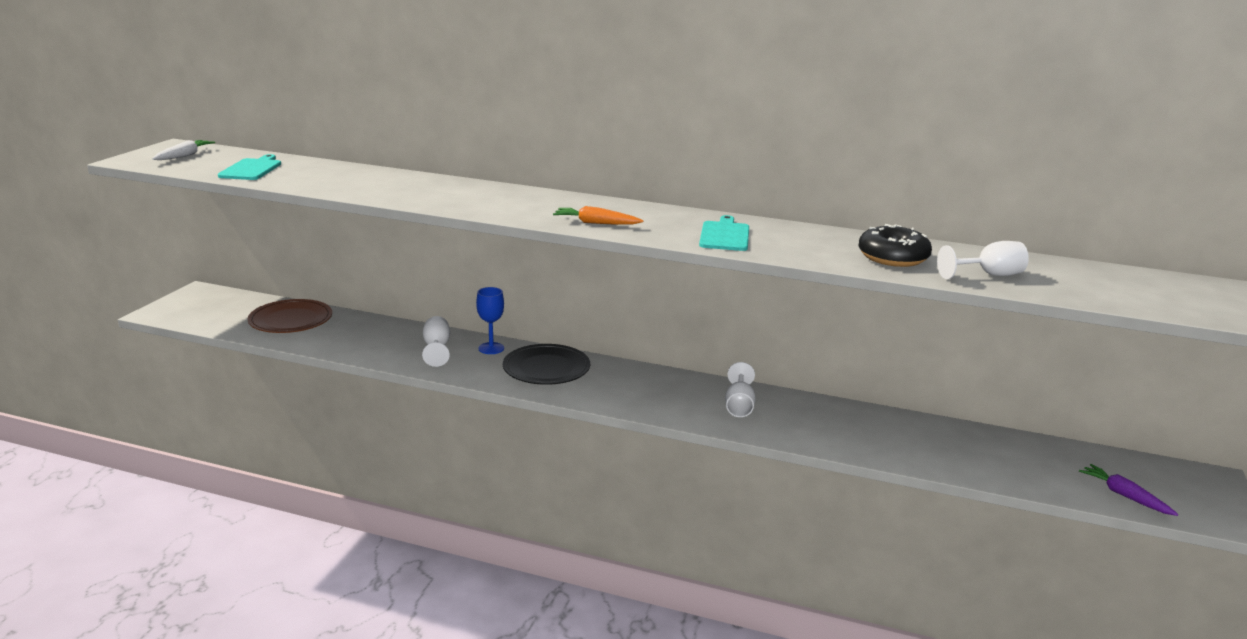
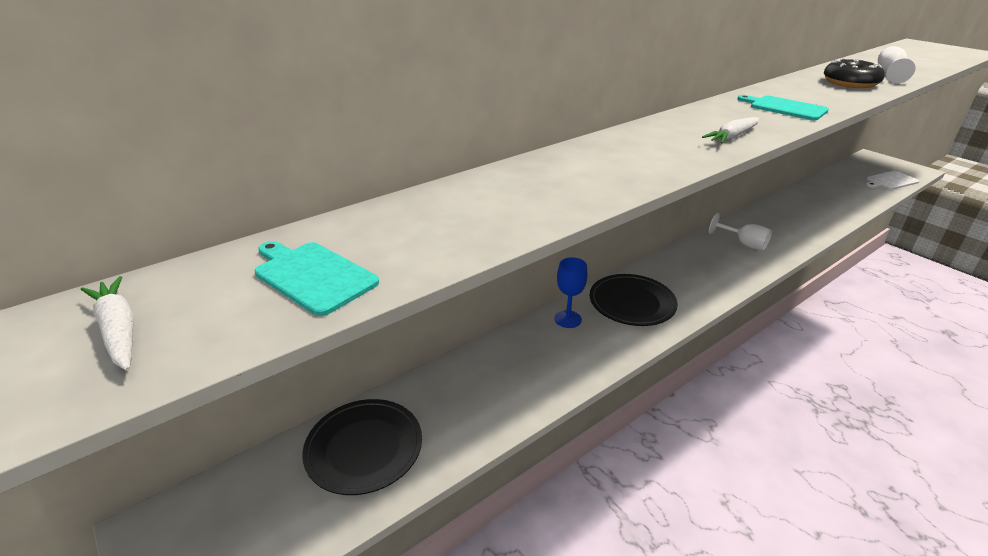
camera: 55 degrees left, 10 degrees up
(291, 320) = (364, 448): brown plate -> black plate
(437, 348) = (543, 352): white goblet -> none
(596, 223) = (732, 137): orange carrot -> white carrot
(1125, 496) = (890, 181): purple carrot -> white cutting board

